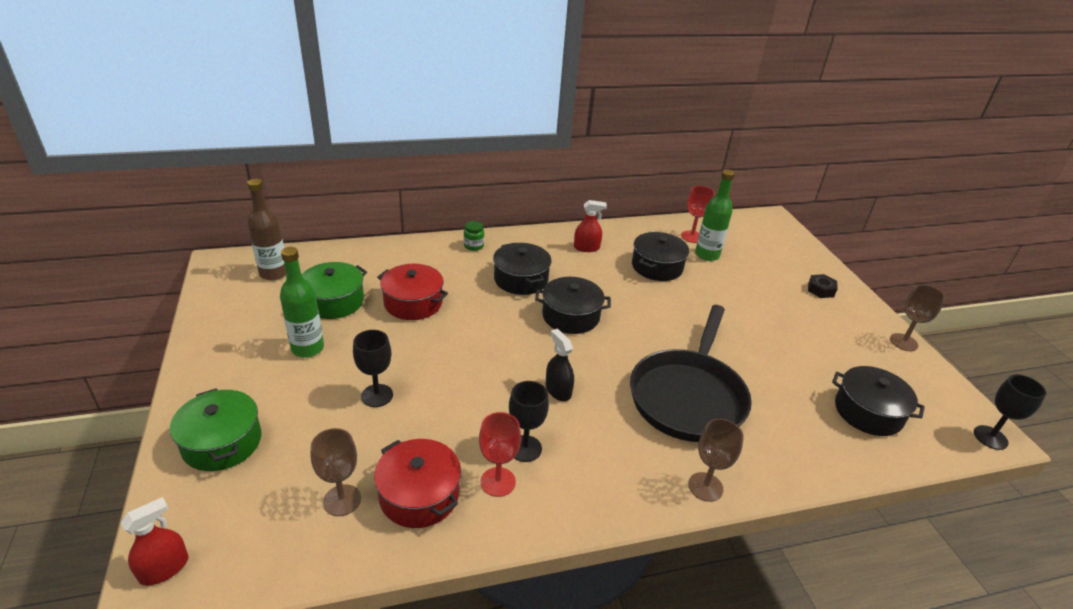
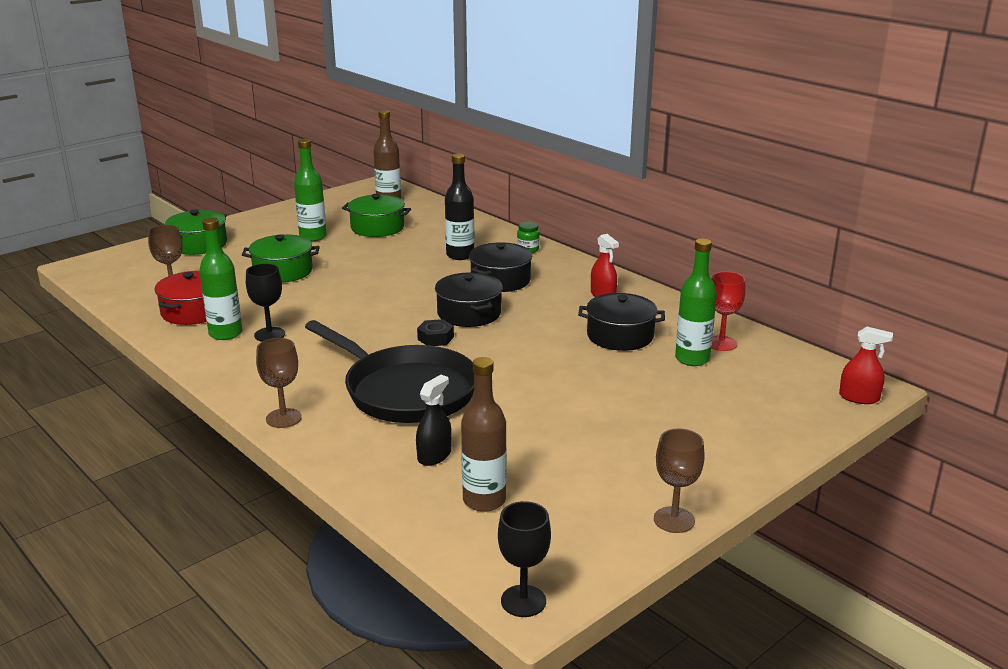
camera: 65 degrees right, 10 degrees down
(164, 569) = (93, 264): red spray bottle -> red spray bottle (859, 398)
(377, 395) = (283, 271): black goblet -> green pot
(413, 303) = (409, 251): red pot -> none
(450, 280) = (460, 255): none -> black bottle
(498, 482) = (225, 333): red goblet -> green bottle
(558, 390) = (353, 331): black spray bottle -> black spray bottle (434, 456)
(688, 396) = (405, 390): black pan -> black pan turned 135 degrees counterclockwise
(820, 290) = (722, 444): black nut -> black nut (435, 338)
(868, 412) = (484, 500): black pot -> brown bottle

